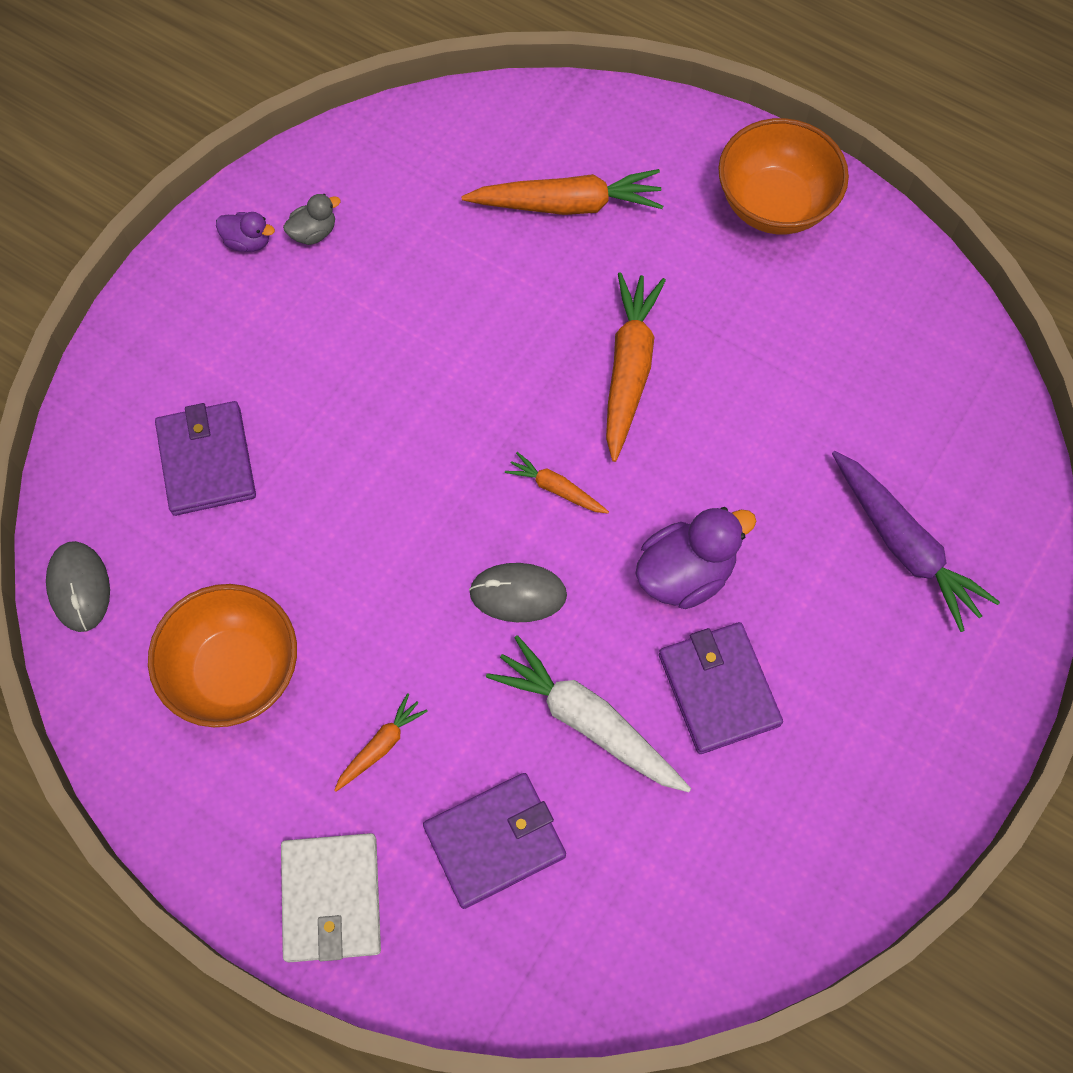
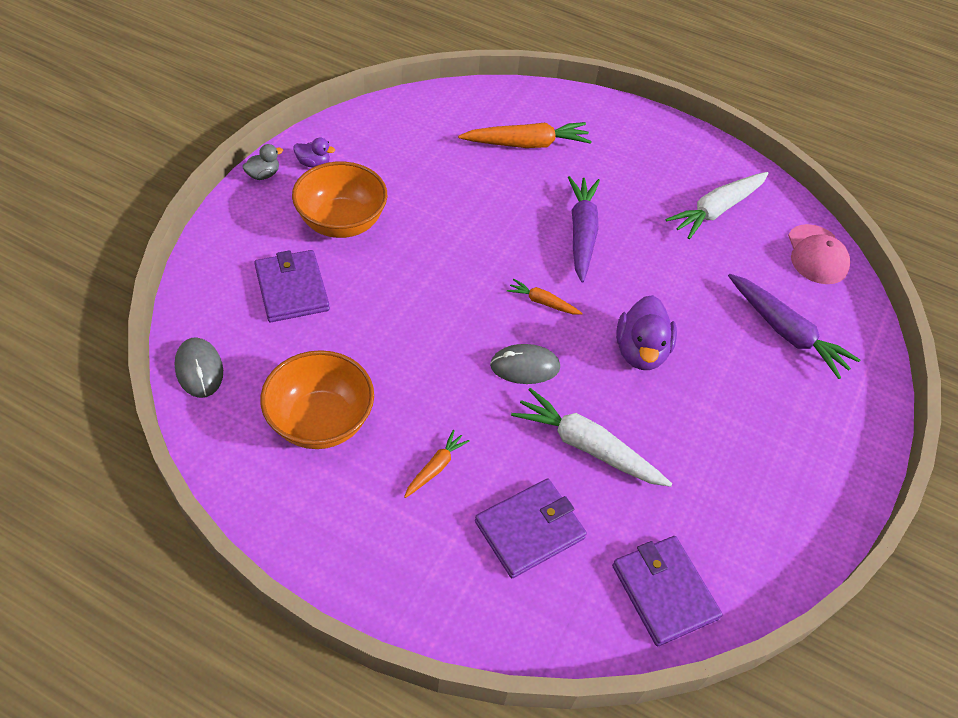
camera: 10 degrees left, 15 degrees down
(313, 232) = (358, 158): grey duck -> grey duck (263, 175)
(332, 898) = (408, 576): white wallet -> none
(629, 369) = (581, 233): orange carrot -> purple carrot
(685, 573) = (640, 351): purple duck -> purple duck turned 135 degrees clockwise
(718, 689) = (677, 423): purple wallet -> purple wallet (664, 591)
(774, 204) = (660, 145): orange bowl -> orange bowl (342, 223)
(841, 328) = (716, 210): none -> white carrot
(980, 411) = (817, 255): none -> pink cap

